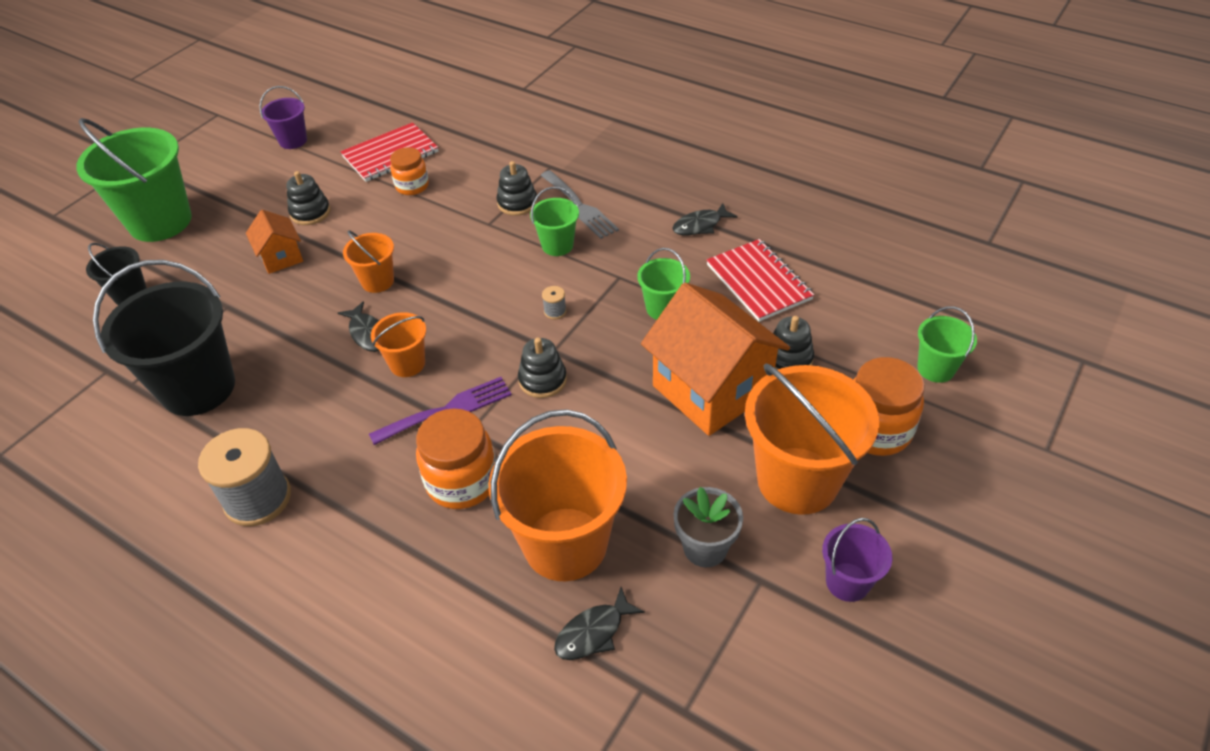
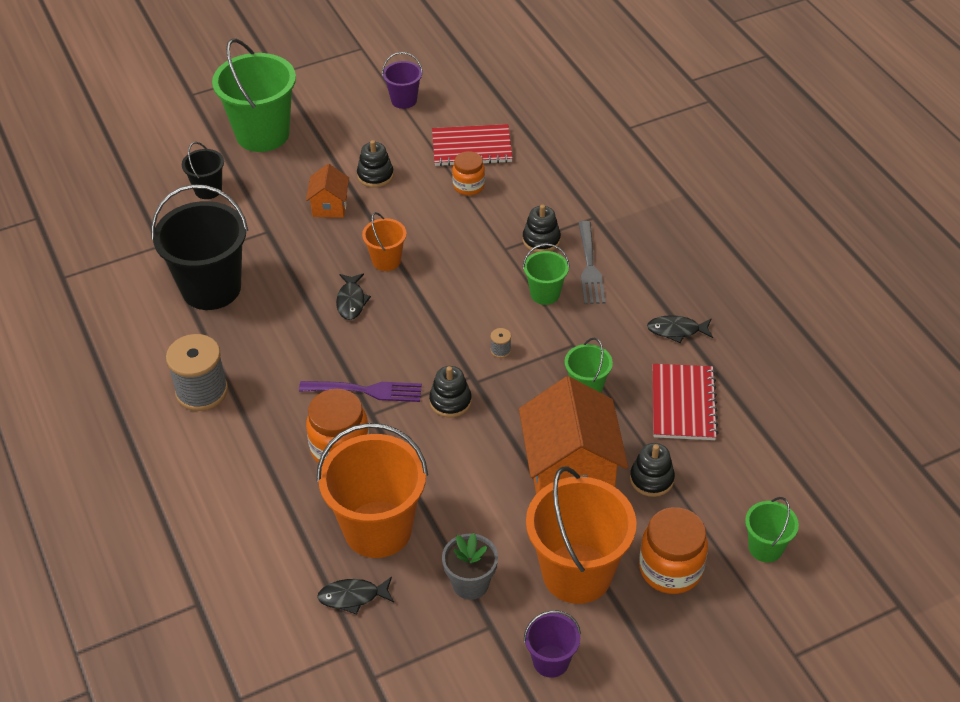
camera: 30 degrees right, 0 degrees up
(407, 364) = (363, 340): orange bucket -> none

